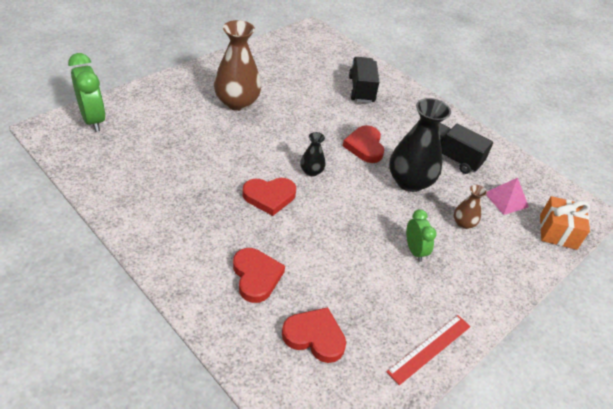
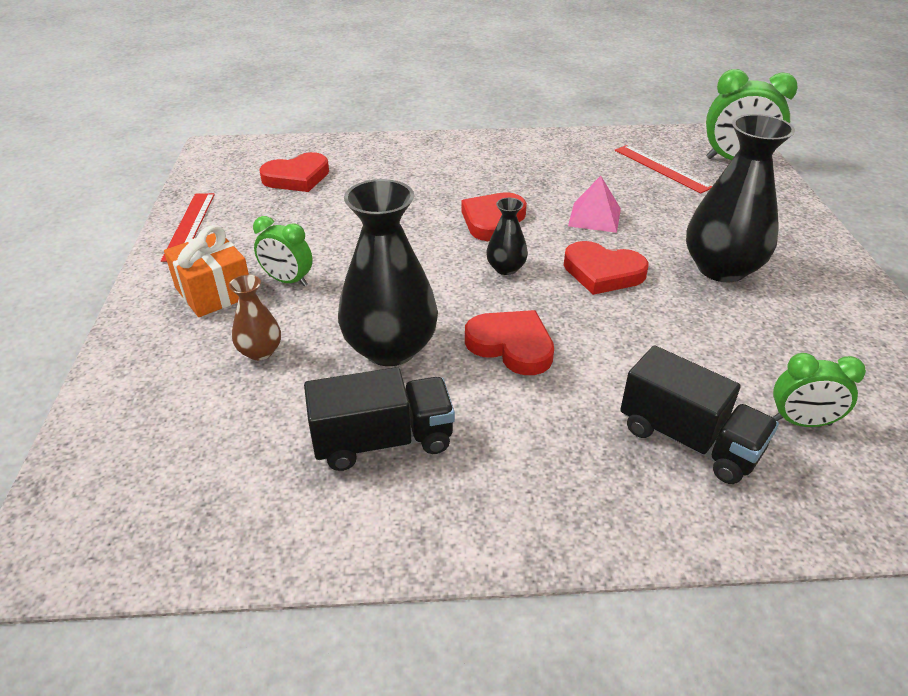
camera: 135 degrees right, 5 degrees down
(131, 148) = (661, 168): none -> red ruler
(237, 102) = (721, 268): brown vase -> black vase
(256, 276) = (396, 175): red heart -> red heart (602, 272)
(323, 69) = (801, 422): none -> green clock
(506, 199) = (226, 440): pink pyramid -> pink pyramid (594, 217)
(558, 232) = (98, 452): orange gift -> orange gift (214, 292)

